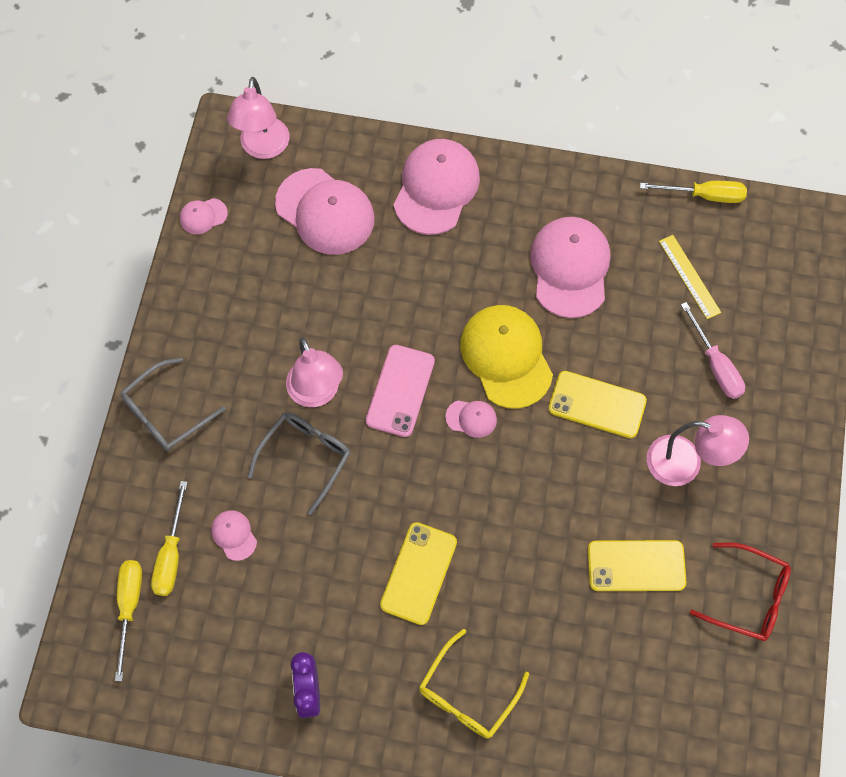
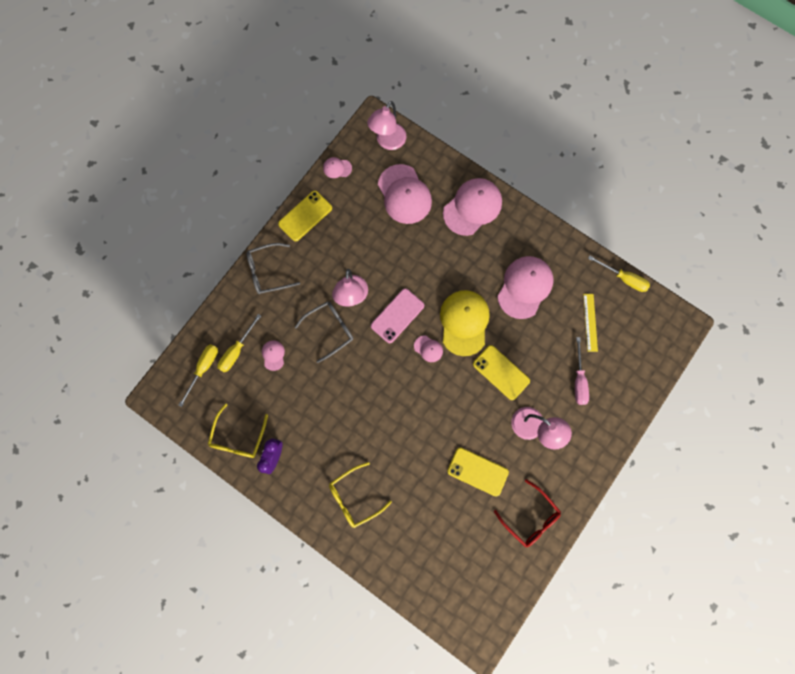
camera: 25 degrees right, 10 degrees up
(236, 687) = (238, 436): none -> yellow glasses
(418, 573) = (359, 421): yellow phone -> yellow phone (305, 216)

